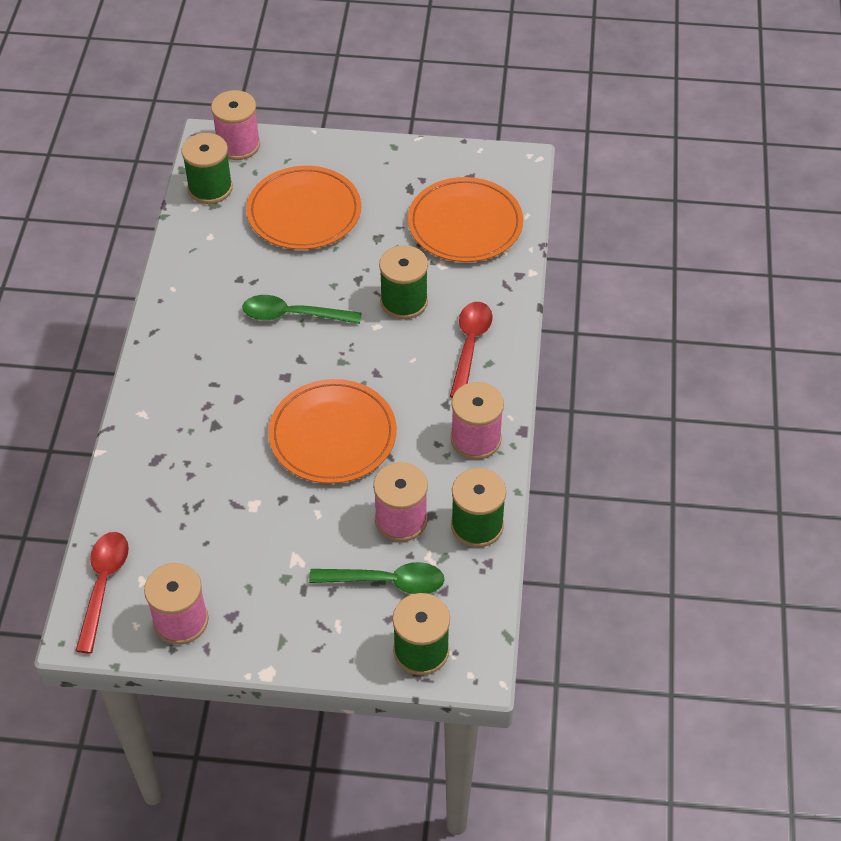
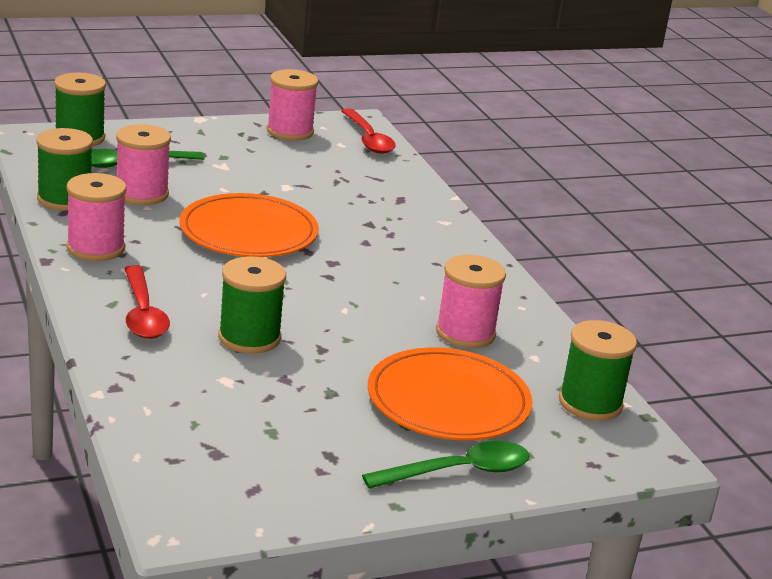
camera: 150 degrees right, 25 degrees down
(238, 145) = (612, 459): pink spool -> pink spool (465, 333)
(293, 315) = (369, 306): green spoon -> green spoon (458, 472)
(465, 224) = (222, 428): orange plate -> none

